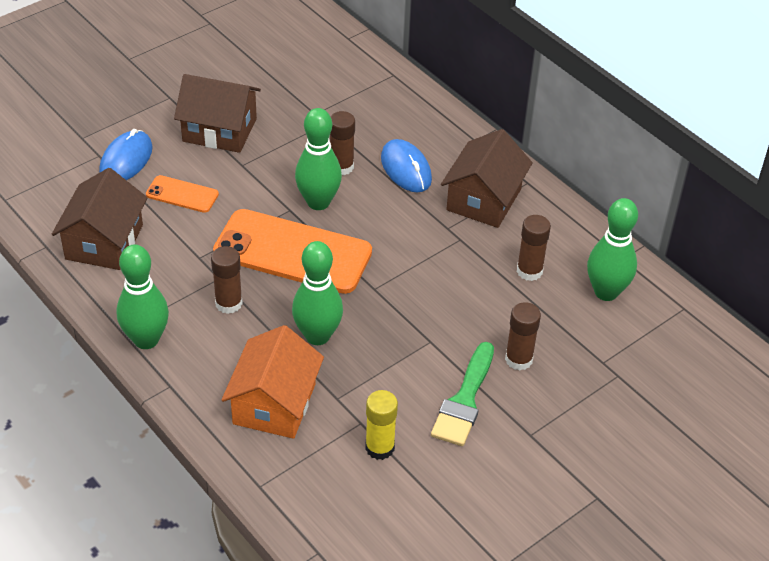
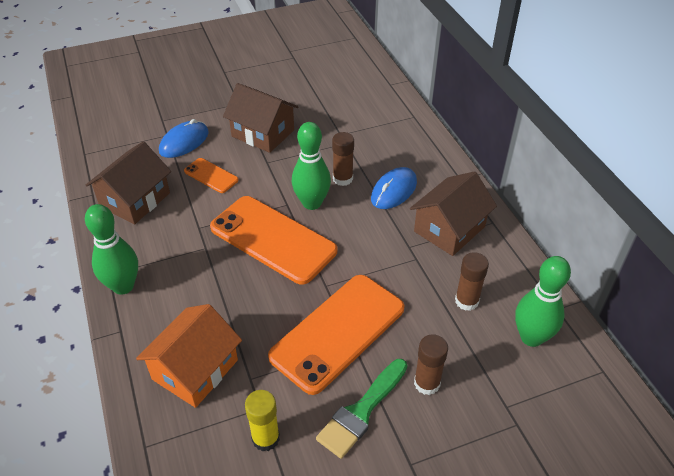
camera: 20 degrees right, 0 degrees up
(228, 303) = (202, 271): brown glue stick -> none
(317, 336) = (260, 316): green bowling pin -> none
(406, 169) = (394, 190): blue mouse -> blue mouse turned 45 degrees clockwise
(408, 332) = (338, 332): none -> orange phone

